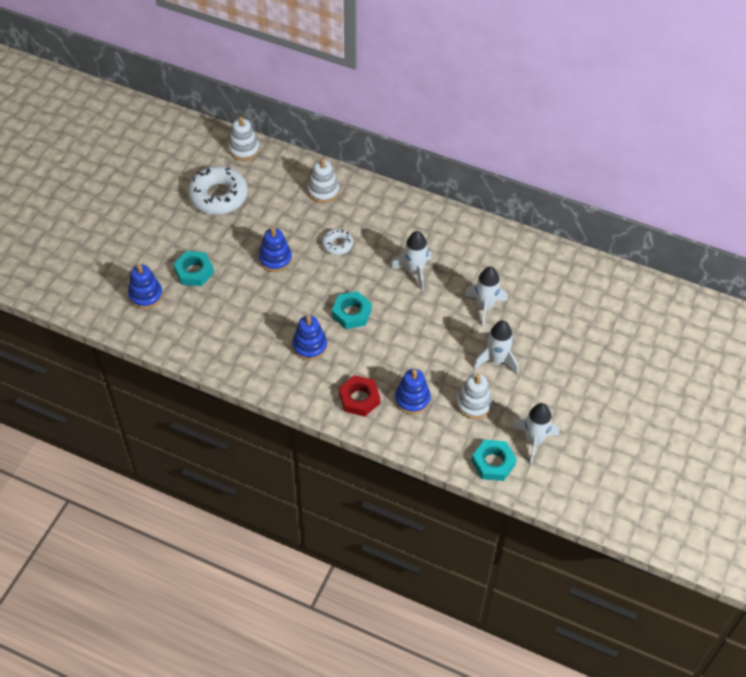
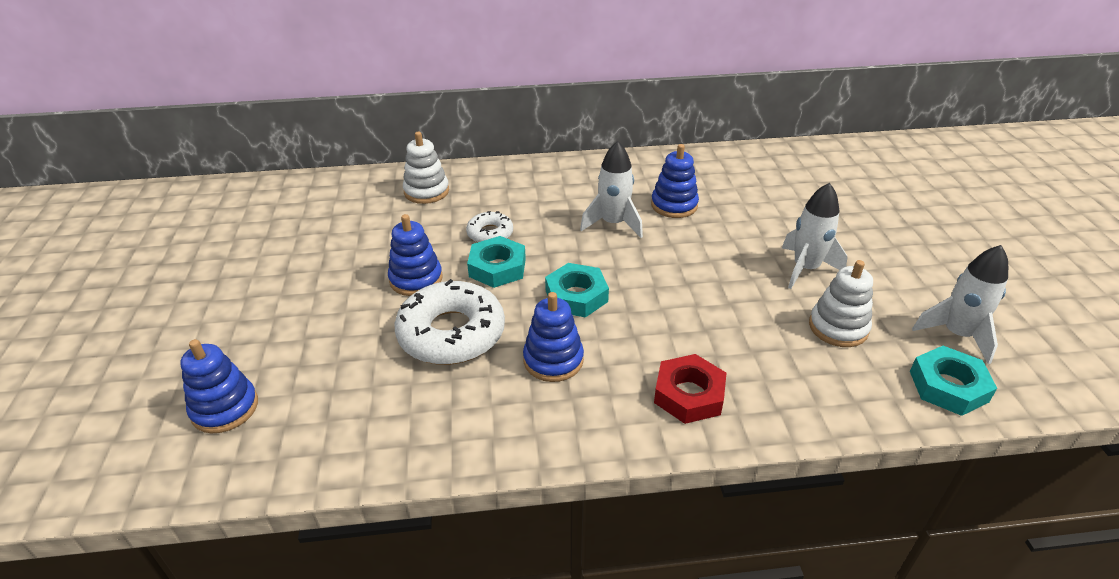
camera: 30 degrees left, 15 degrees down
(194, 271) = (295, 342): turquoise nut -> turquoise nut (497, 268)
(218, 196) = (279, 243): white donut -> white donut (451, 333)
(244, 149) = (287, 188): white stacking toy -> none
(412, 399) = (759, 359): blue stacking toy -> blue stacking toy (674, 205)
(484, 307) = (730, 224): white rocket -> none

